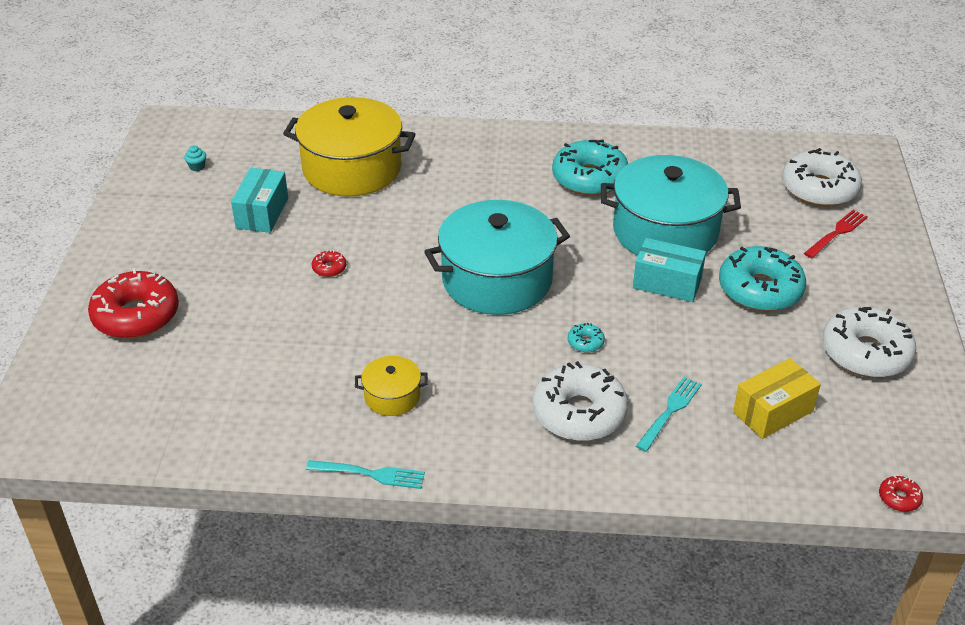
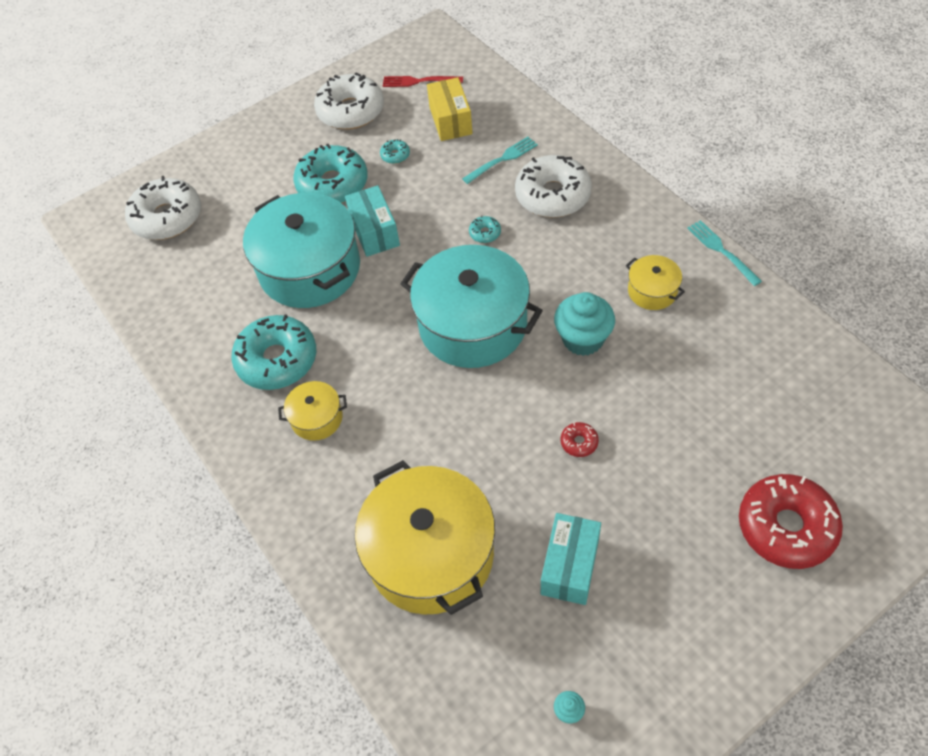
camera: 125 degrees left, 15 degrees up
(262, 213) = (570, 566): turquoise box -> turquoise box turned 45 degrees counterclockwise
(404, 326) = (583, 339): none -> turquoise cupcake
(514, 172) = (317, 418): none -> yellow pot
(670, 411) = (502, 159): turquoise fork -> turquoise fork turned 150 degrees clockwise
(759, 346) = (395, 155): none -> turquoise donut
(773, 412) = (450, 120): yellow box -> yellow box turned 60 degrees clockwise
(836, 233) = (222, 181): red fork -> red fork (419, 81)
(899, 498) = (464, 49): red donut -> none

